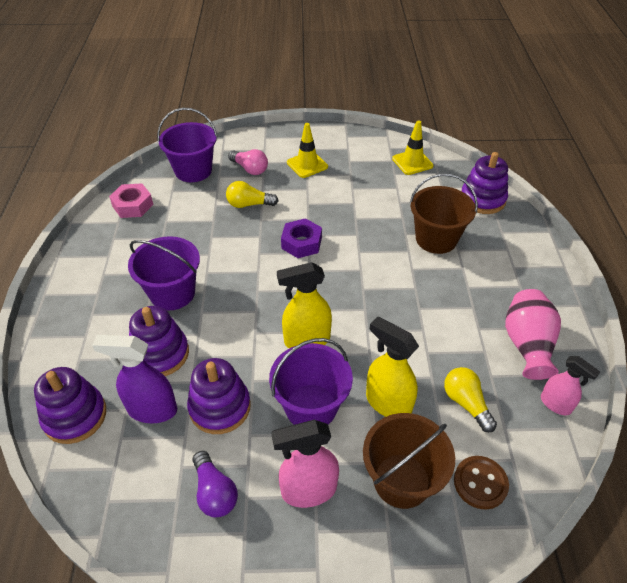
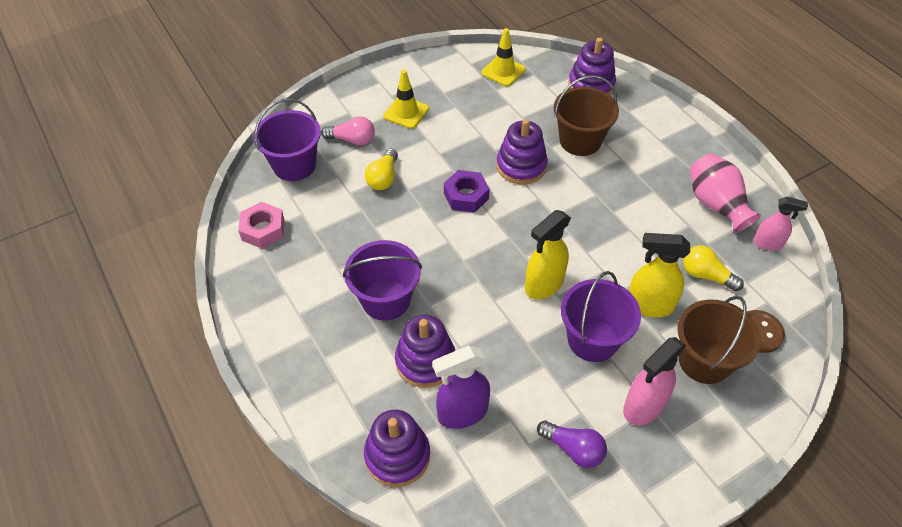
camera: 30 degrees left, 5 degrees up
(220, 407) = (519, 379): purple stacking toy -> purple stacking toy (521, 166)
(249, 204) = (383, 178): yellow light bulb -> yellow light bulb turned 45 degrees counterclockwise

